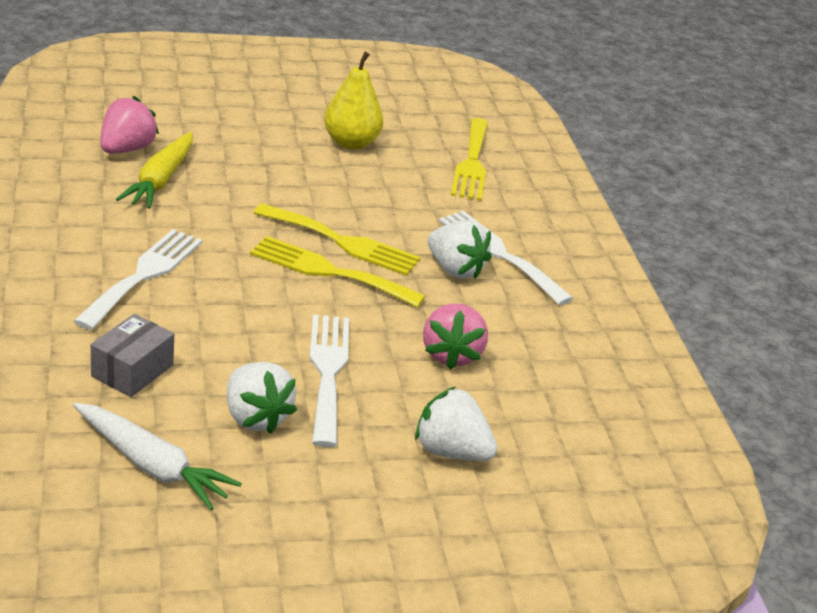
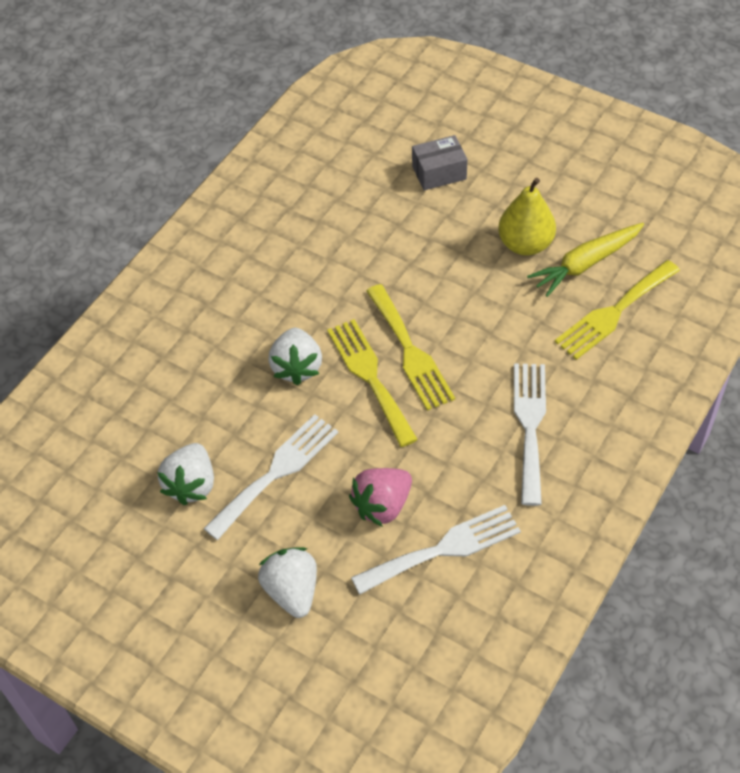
camera: 50 degrees right, 20 degrees up
(126, 149) = (334, 181): pink strawberry -> none
(132, 370) = (151, 401): grey box -> grey box (439, 172)
(144, 275) = (235, 317): white fork -> white fork (443, 549)
(152, 465) = (94, 487): white carrot -> none
(160, 180) = (330, 225): yellow carrot -> yellow carrot (585, 264)
(455, 269) = (474, 423): white strawberry -> white strawberry (297, 367)

